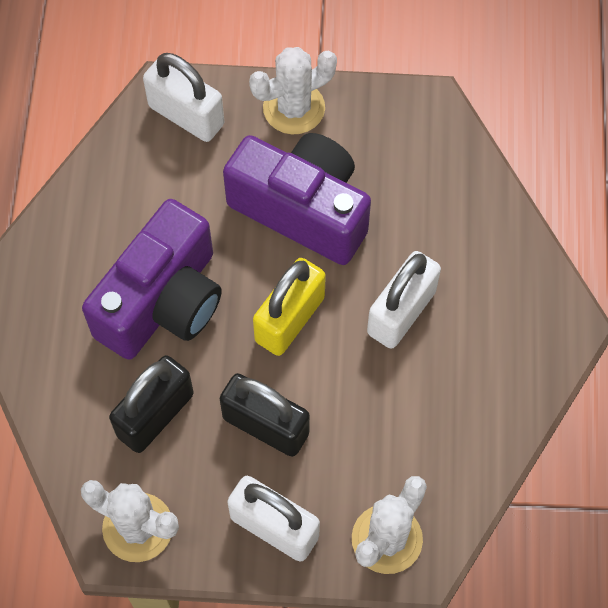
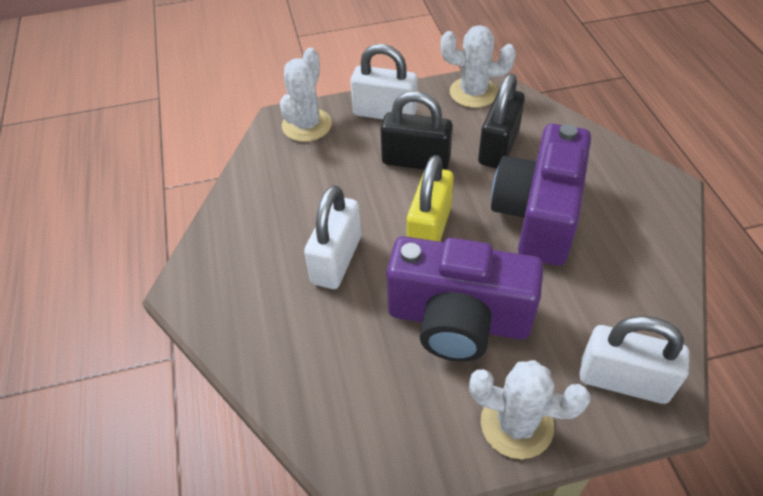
camera: 165 degrees right, 15 degrees down
(294, 108) = (516, 424): white cactus -> white cactus turned 60 degrees clockwise

